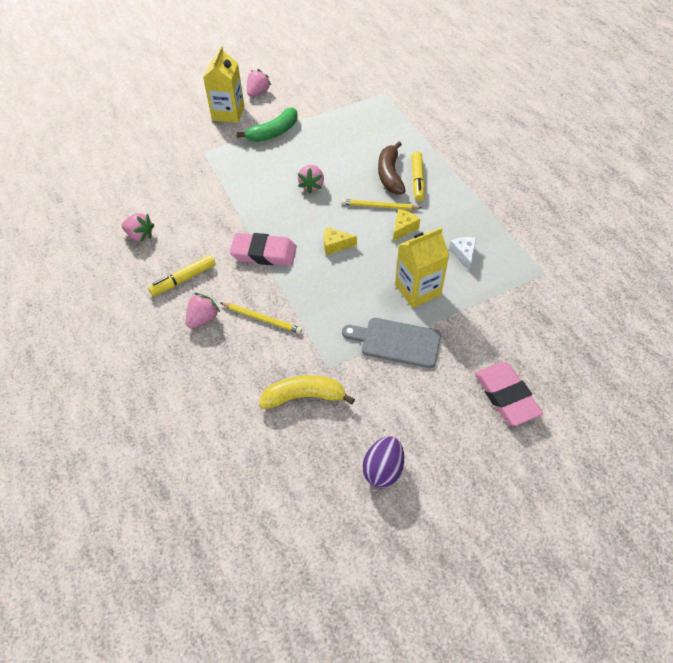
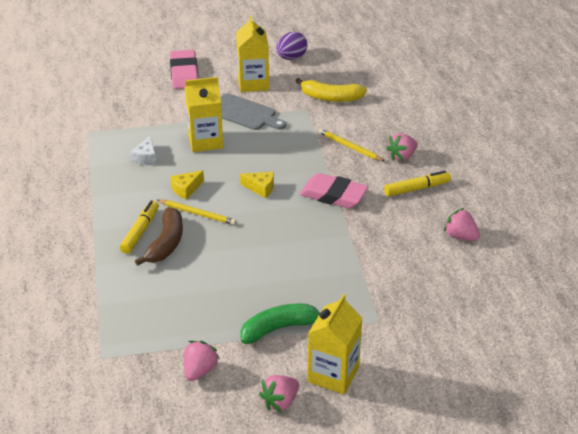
camera: 165 degrees left, 15 degrees down
(311, 185) = (259, 250): pink strawberry -> pink strawberry (199, 370)
(411, 399) = (253, 83): none -> yellow carton

